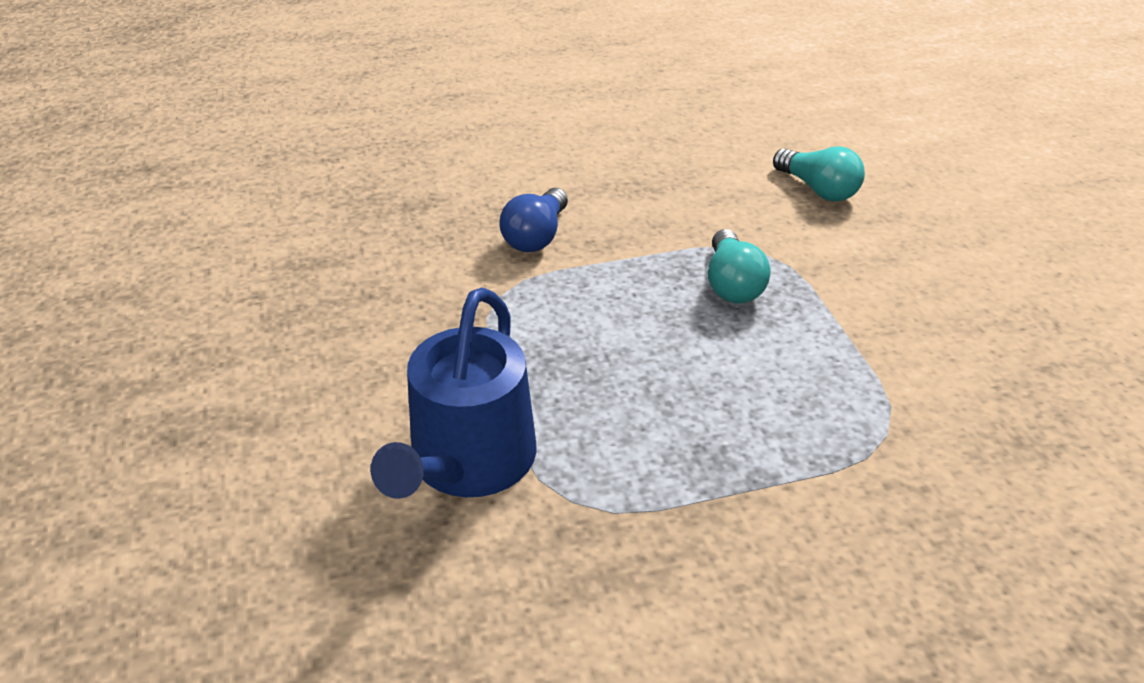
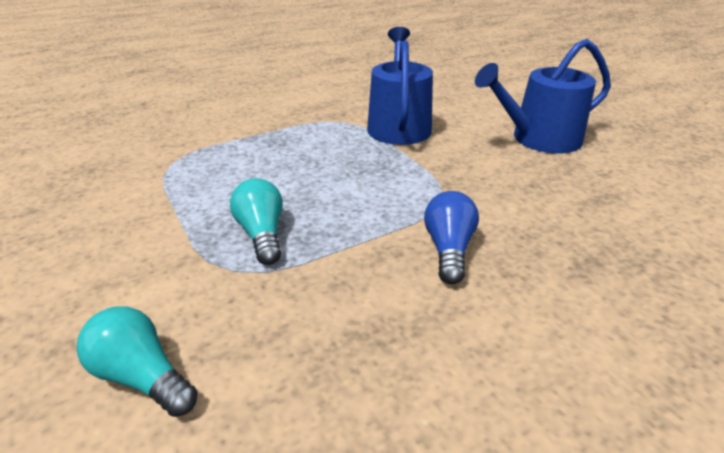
camera: 165 degrees right, 5 degrees down
(260, 377) = (539, 139): none -> blue watering can

